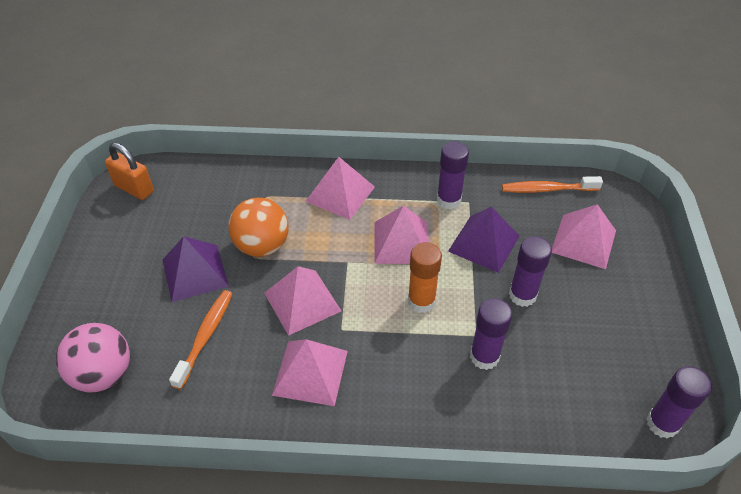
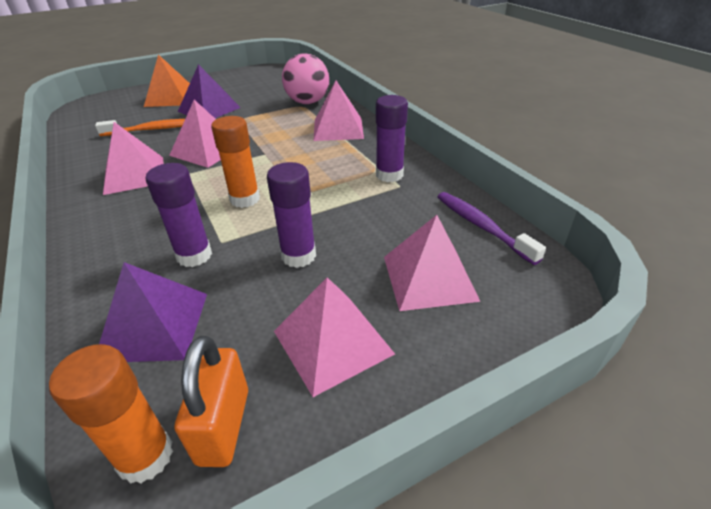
camera: 60 degrees right, 10 degrees down
(103, 374) = (106, 113): pink ball -> pink ball (307, 102)
(118, 298) = (171, 97): none -> orange pyramid
(134, 189) = (268, 73): orange padlock -> orange padlock (223, 426)
(262, 246) = (253, 120): orange ball -> none
(401, 242) = (310, 169): pink pyramid -> pink pyramid (332, 342)
(483, 243) = (352, 210): purple pyramid -> purple pyramid (154, 326)
(547, 189) = (481, 226): orange toothbrush -> purple toothbrush
(662, 423) = (145, 456): purple glue stick -> orange glue stick

